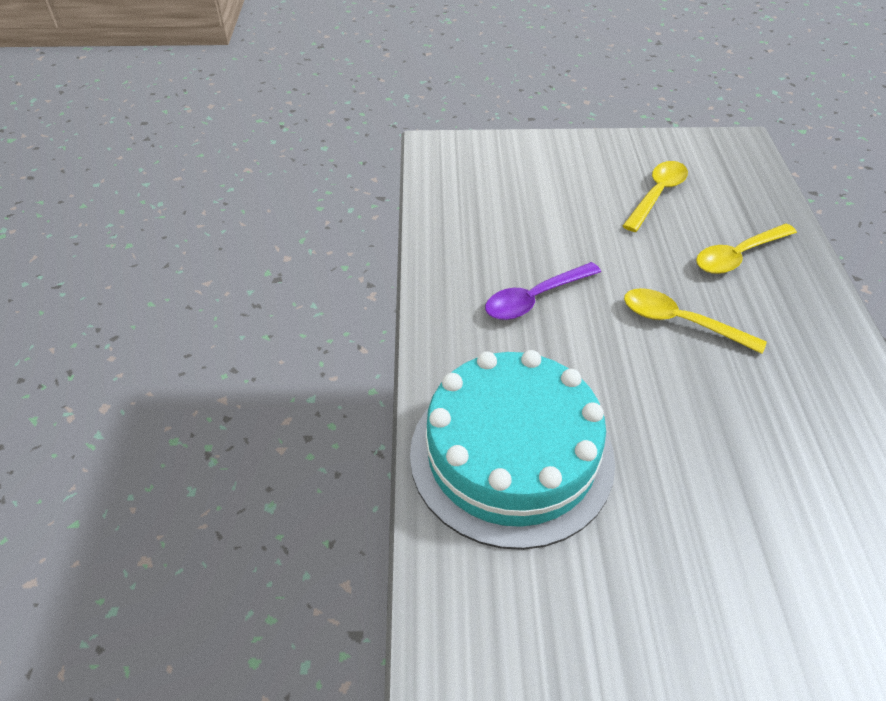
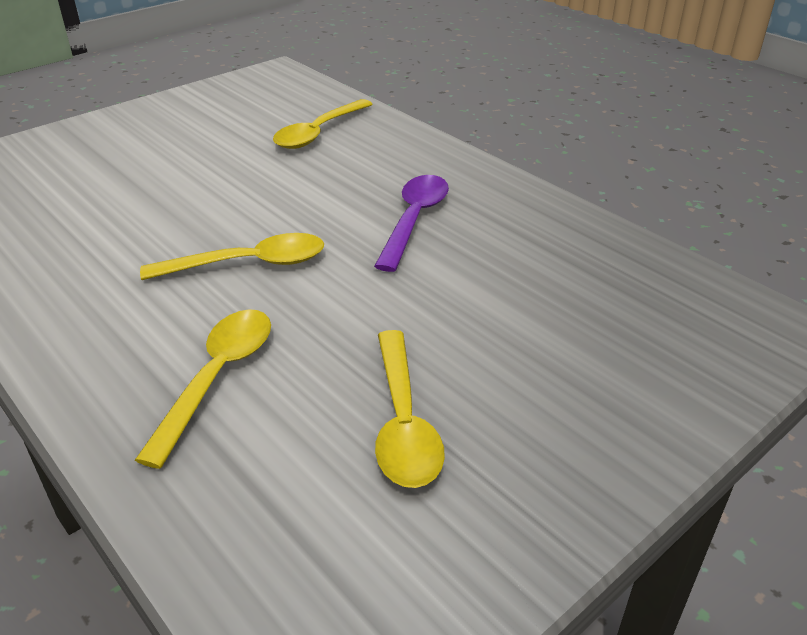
camera: 140 degrees right, 10 degrees down
(511, 455) = (319, 132): turquoise cake -> yellow spoon

